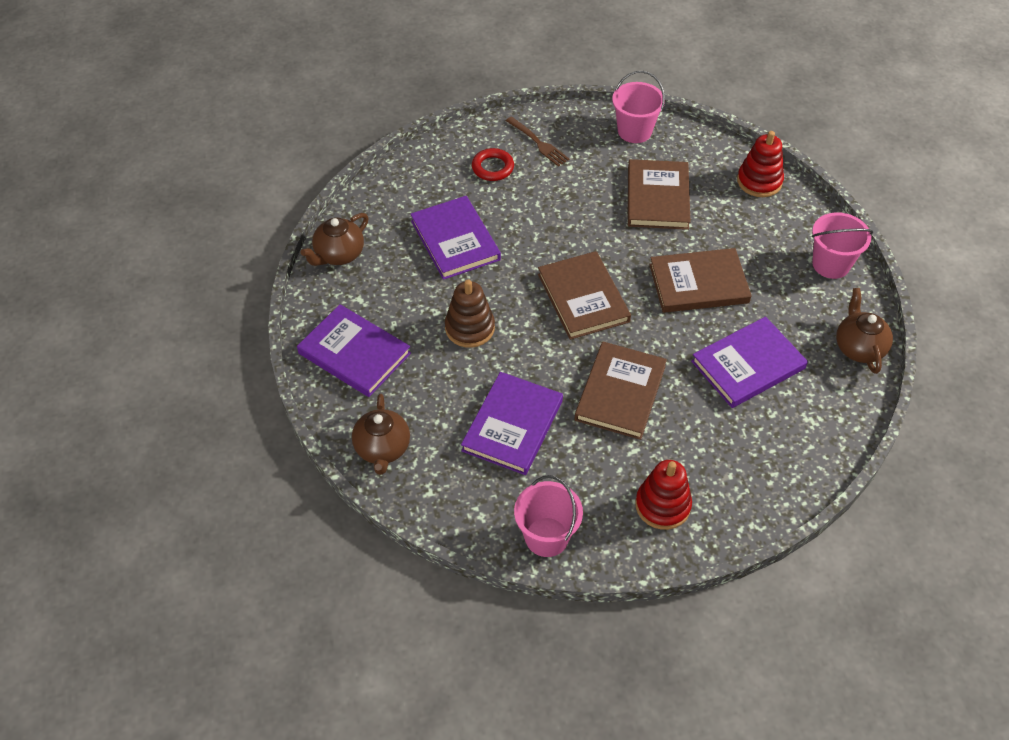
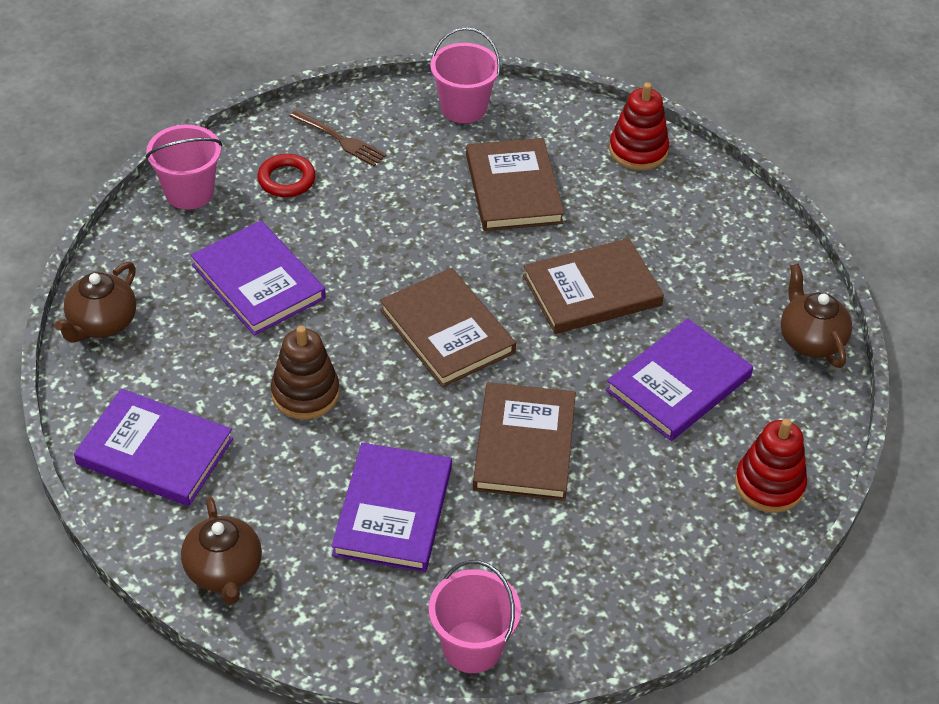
camera: 15 degrees left, 5 degrees down
(662, 505) = (613, 579): red stacking toy -> red stacking toy (769, 485)
(831, 264) = (752, 241): pink bucket -> pink bucket (189, 192)

